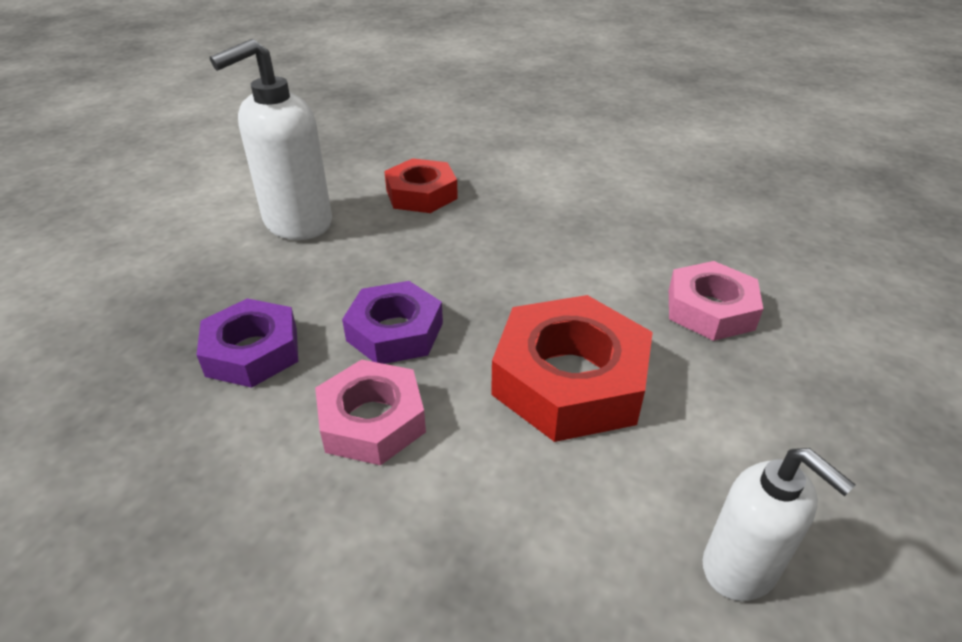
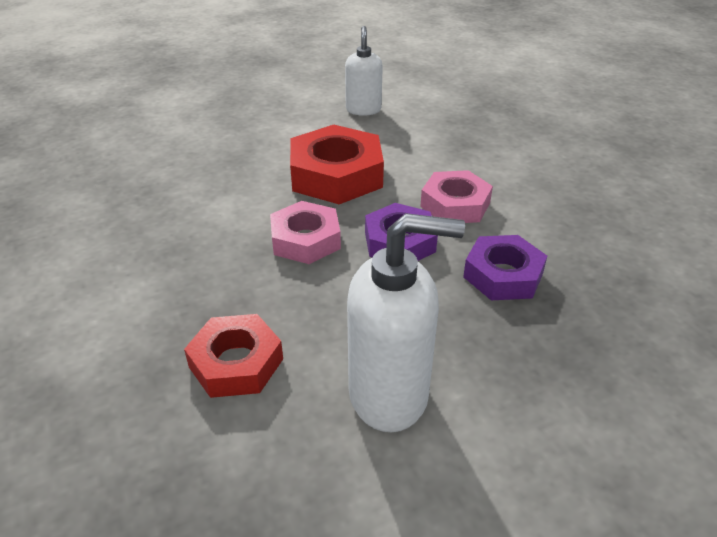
camera: 140 degrees left, 0 degrees up
(710, 309) = (213, 167): pink nut -> pink nut (305, 240)

